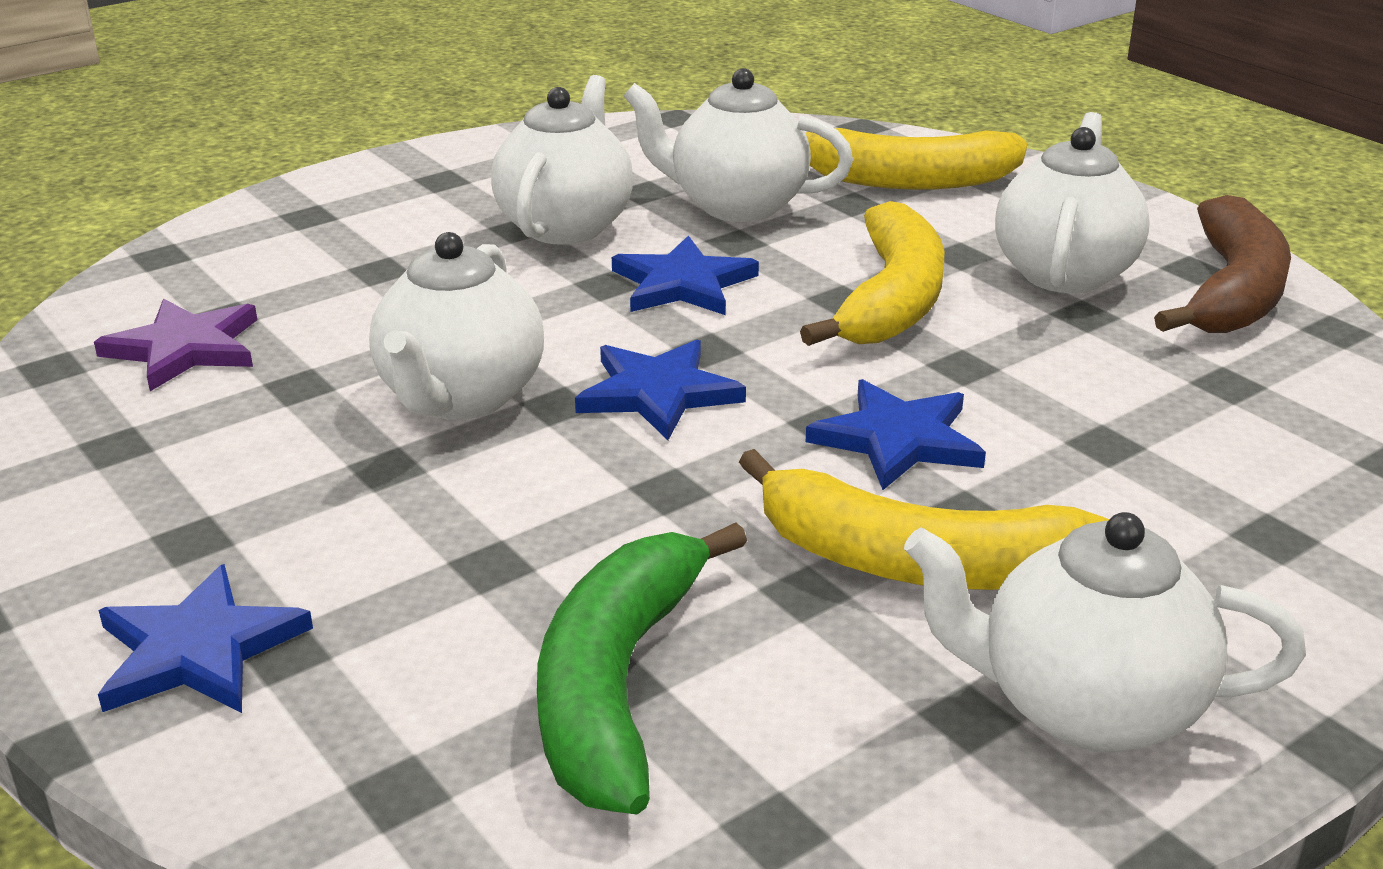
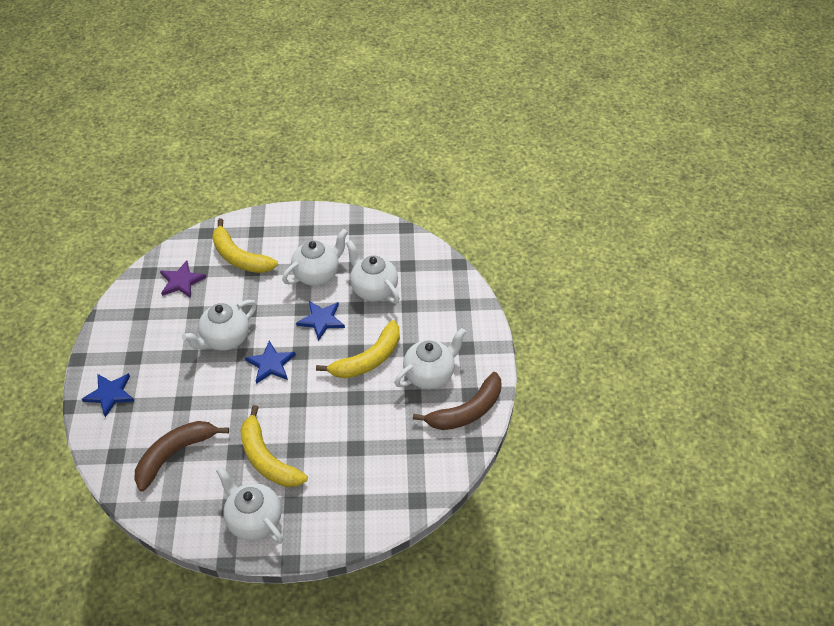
camera: 35 degrees right, 20 degrees up
(617, 684) = (175, 454): green banana -> brown banana
(898, 440) = (308, 416): blue star -> none
(906, 180) = (437, 302): yellow banana -> yellow banana (239, 257)

